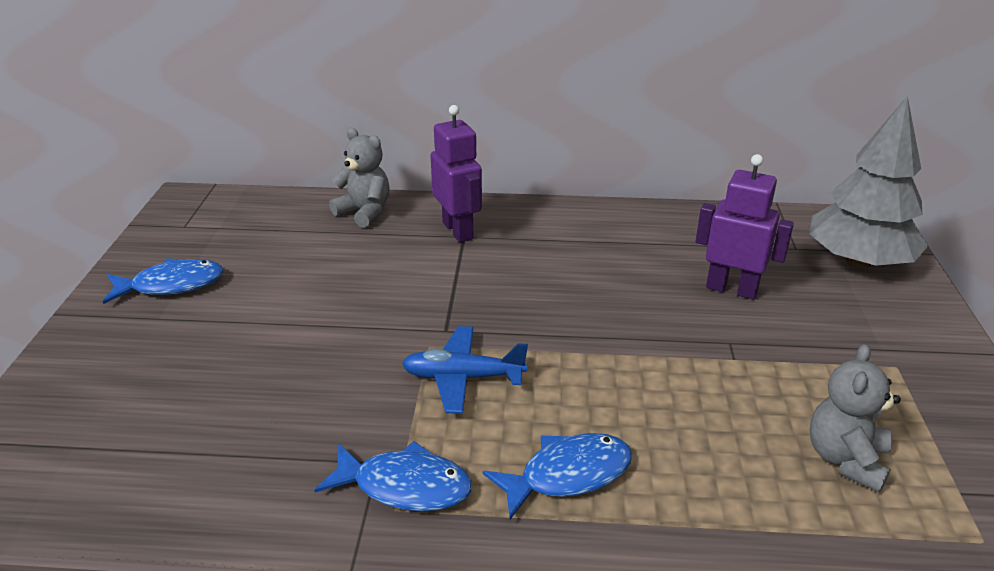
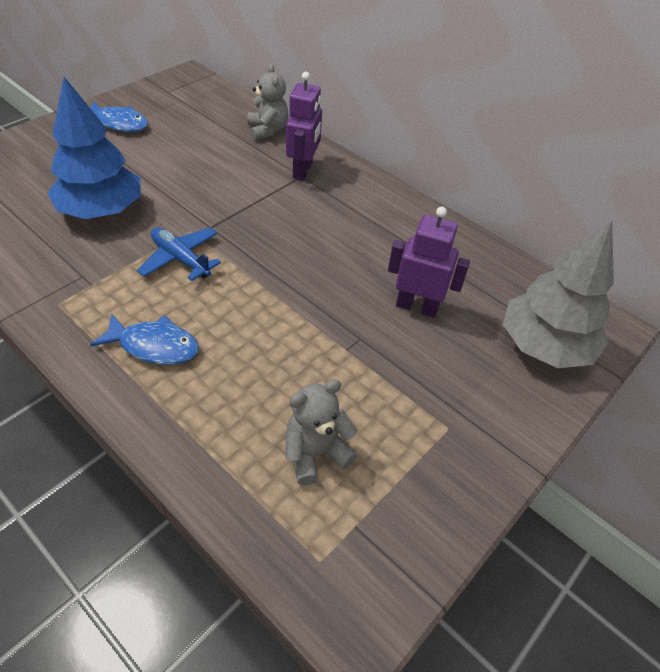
camera: 35 degrees right, 15 degrees up
(295, 383) = (102, 210): none -> blue tree
(404, 486) = (76, 296): blue fish -> none
(731, 289) = (417, 307): purple robot -> purple robot turned 45 degrees counterclockwise

